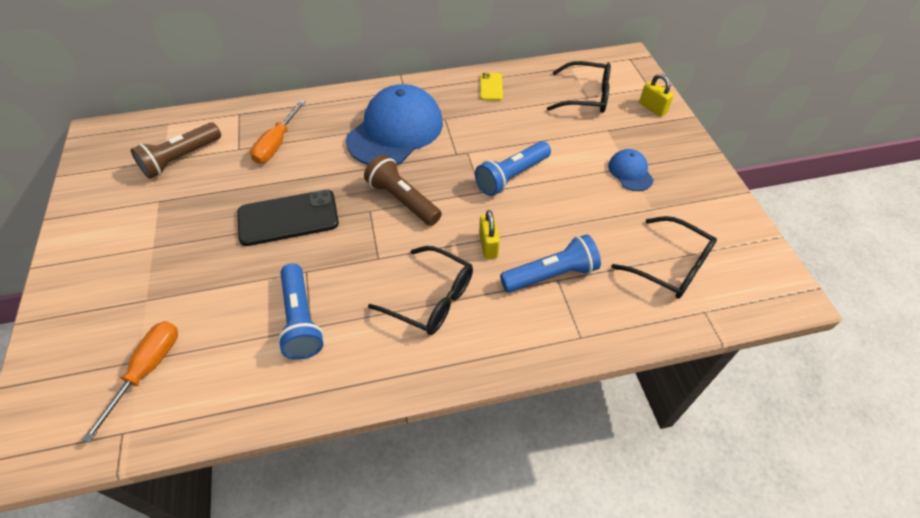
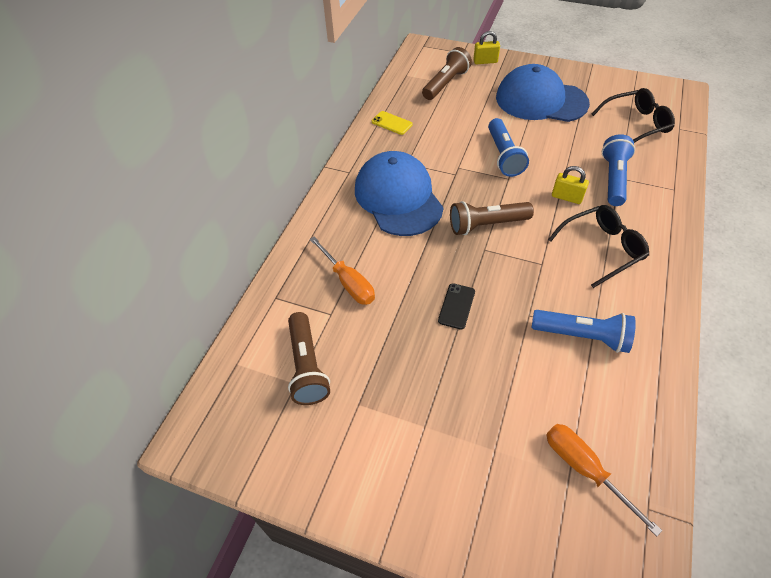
camera: 55 degrees left, 0 degrees up
(288, 218) = (456, 306): black phone -> black phone, size x0.52
(585, 96) = (446, 84): black glasses -> brown flashlight
(630, 172) = (541, 100): blue cap -> blue cap, size x2.19

